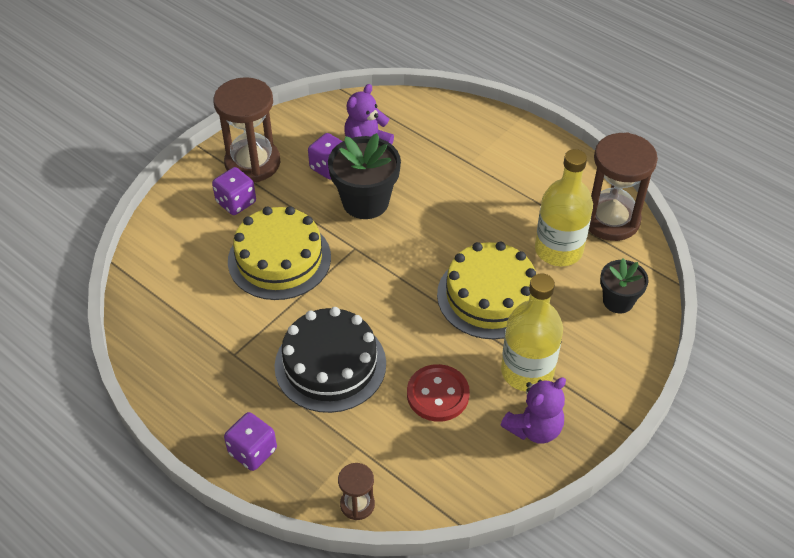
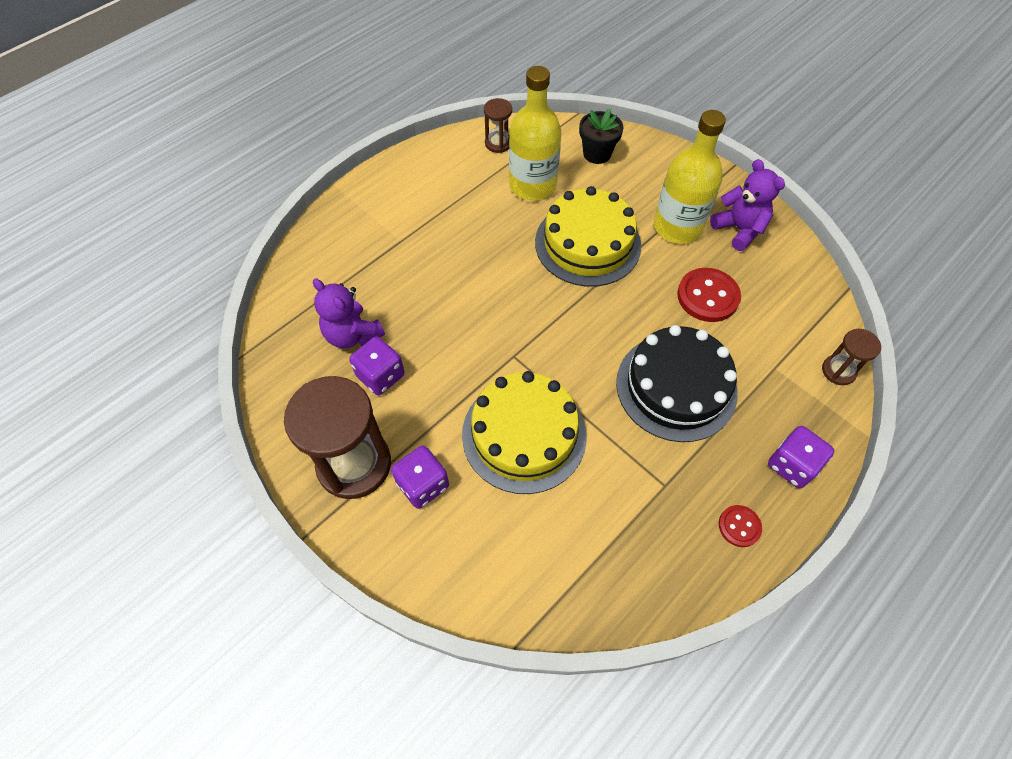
camera: 85 degrees left, 10 degrees up
(196, 405) = (739, 526): none -> red button
(365, 202) = (444, 341): black flower pot -> none
(610, 219) = (498, 143): brown hourglass -> brown hourglass, size x0.49

